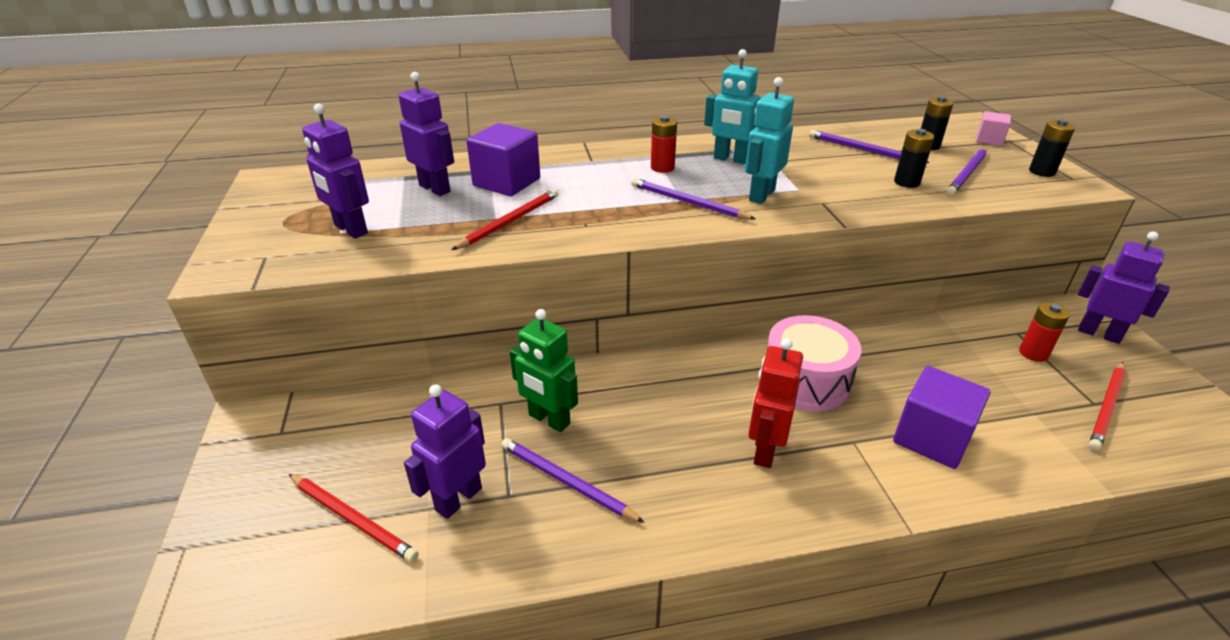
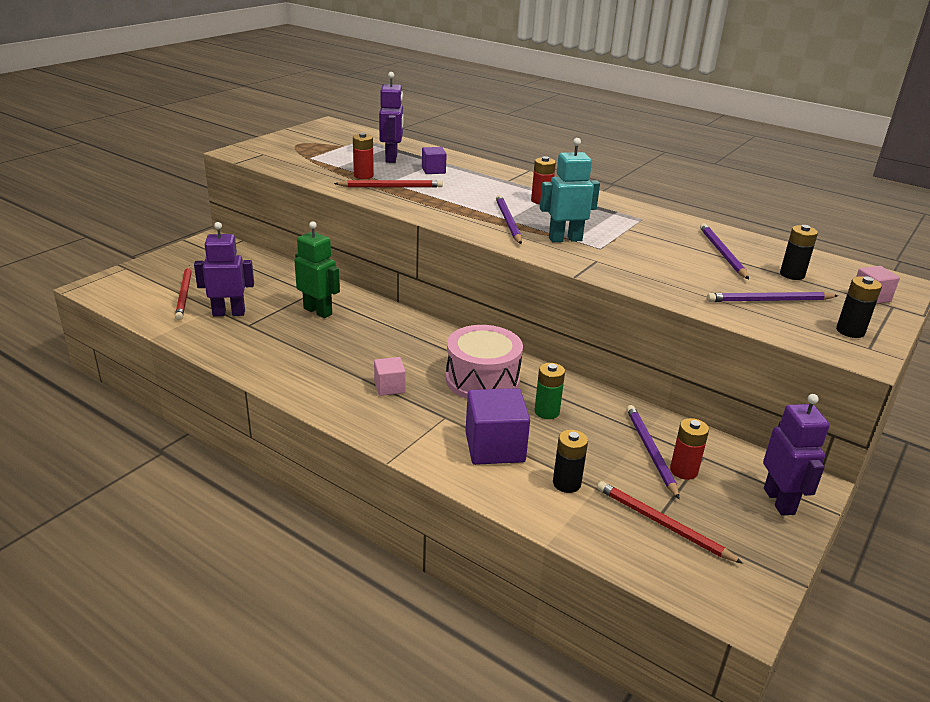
camera: 45 degrees right, 5 degrees down
(350, 230) = (316, 158): purple robot -> none
(453, 224) = (363, 176): none -> red battery
(506, 182) = (433, 170): purple cube -> purple cube, size x0.55
(549, 419) = (318, 311): green robot -> green robot turned 135 degrees clockwise
(566, 482) = (278, 336): purple pencil -> purple pencil (650, 451)
(730, 159) = (600, 216): turquoise robot -> none
(764, 450) = (389, 387): red robot -> pink cube
(893, 373) = (547, 412): none -> green battery
(906, 182) = (697, 281): black battery -> black battery (566, 483)
(1106, 407) = (662, 524): red pencil -> red pencil turned 45 degrees clockwise

